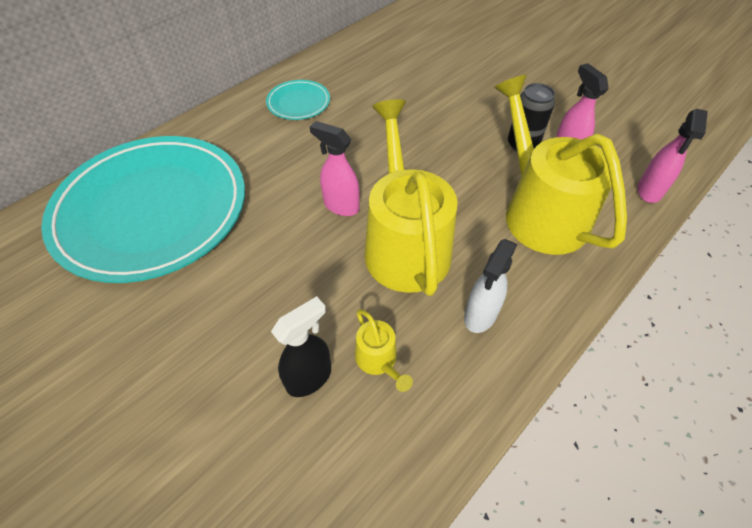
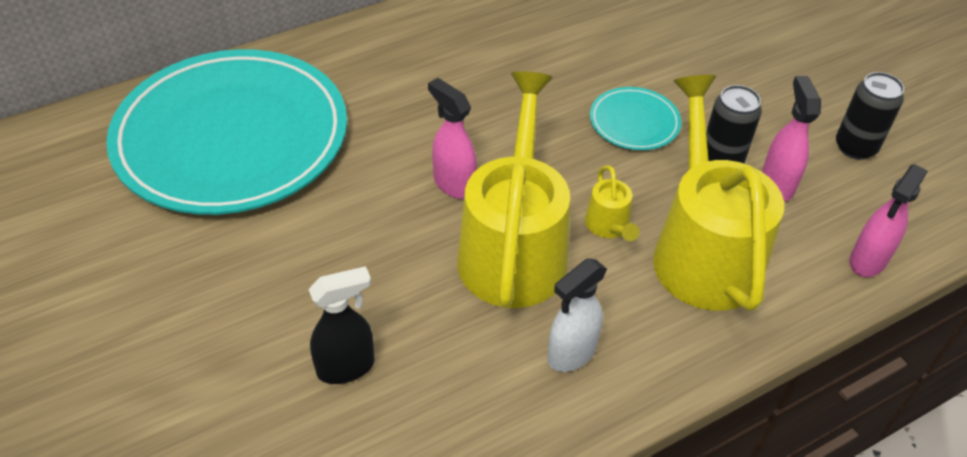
camera: 15 degrees right, 5 degrees down
(298, 103) = (449, 42): turquoise plate -> turquoise plate (634, 122)
(378, 360) = (430, 370): yellow watering can -> yellow watering can (609, 226)
(604, 116) = (855, 147): none -> black can

